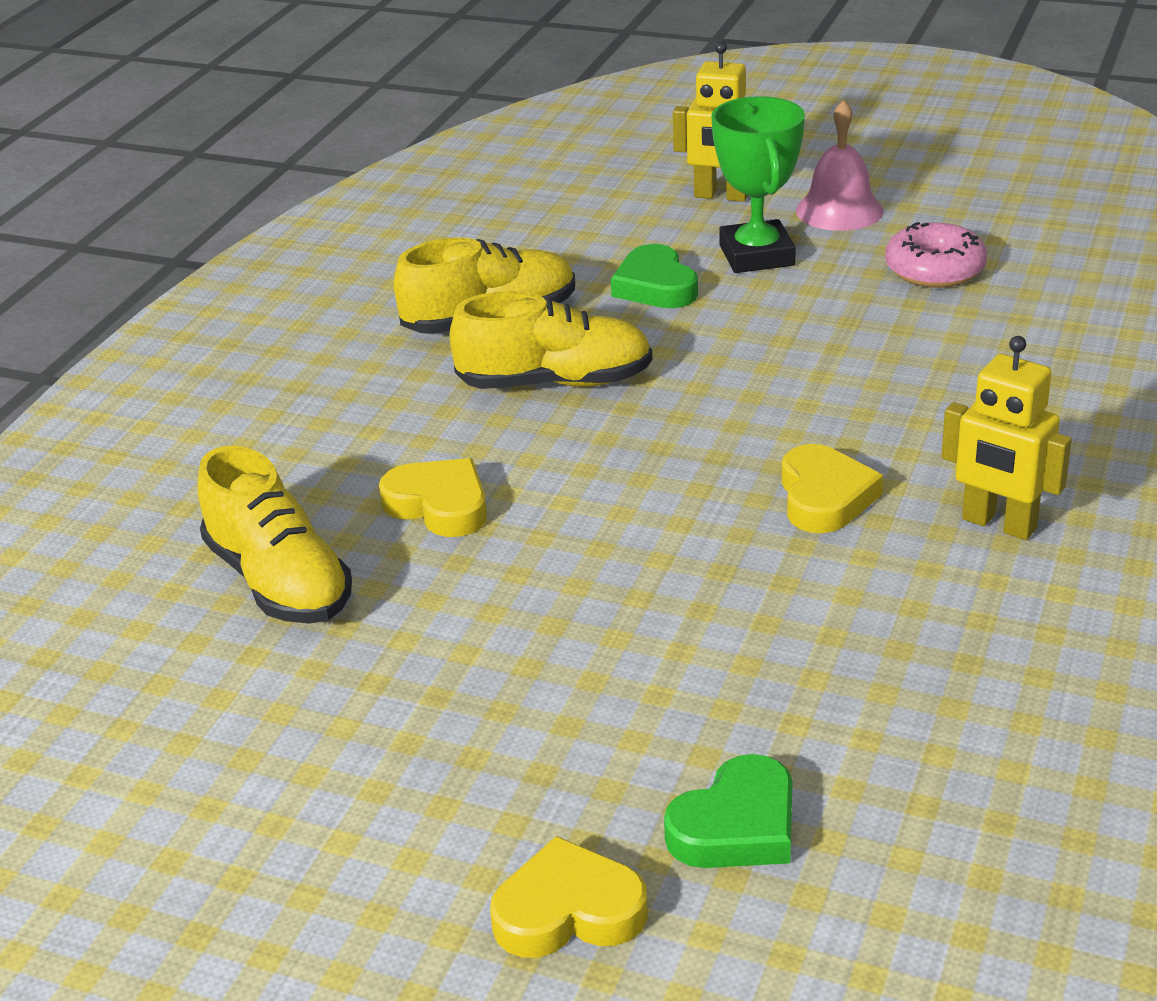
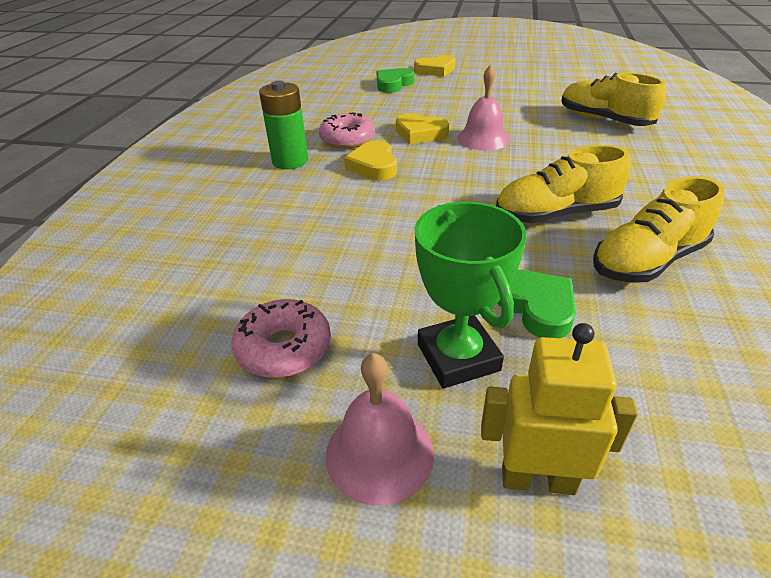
camera: 170 degrees right, 5 degrees up
(439, 505) = (563, 149): yellow heart -> yellow heart (420, 133)
(579, 550) = (483, 138): none -> pink bell
(880, 577) = (347, 139): none -> pink donut
(998, 524) = (290, 161): yellow robot -> green battery

